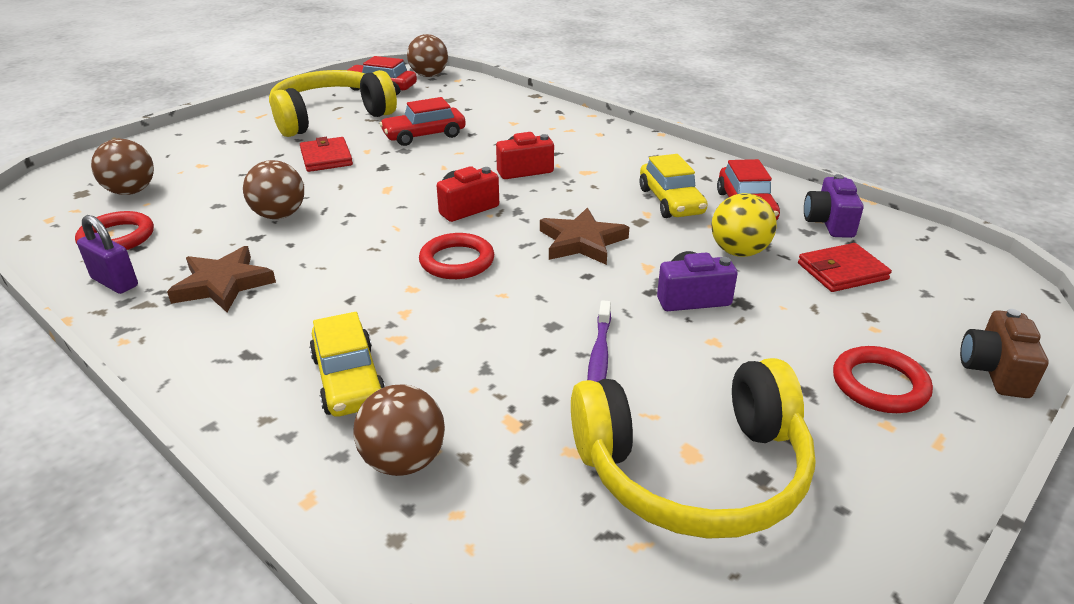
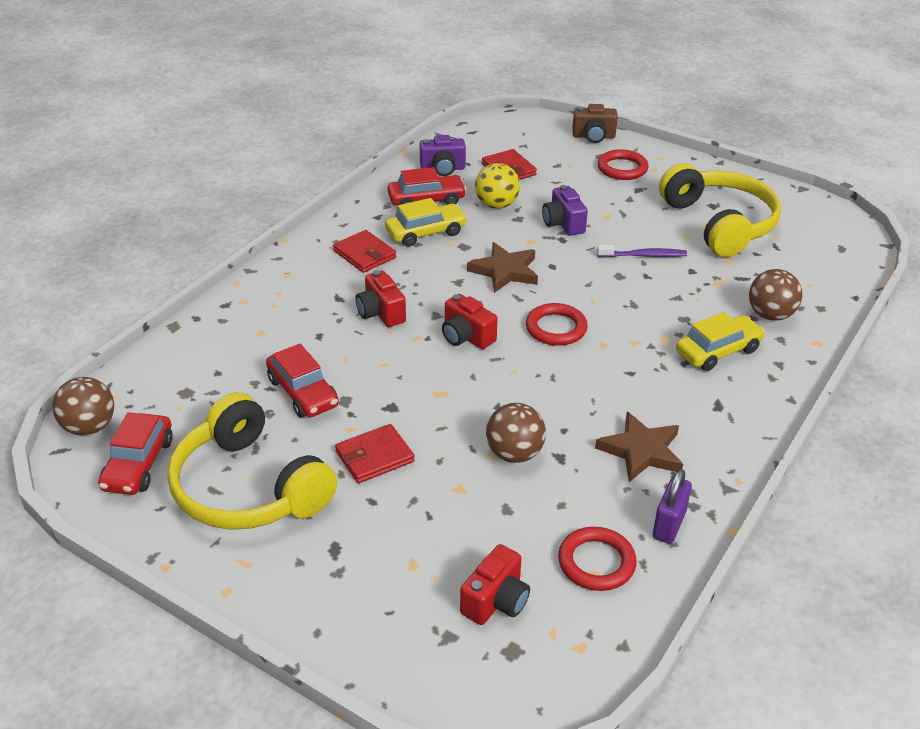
camera: 100 degrees left, 5 degrees up
(131, 191) = (496, 601): brown ball -> red camera
(629, 167) = (365, 254): none -> red wallet

